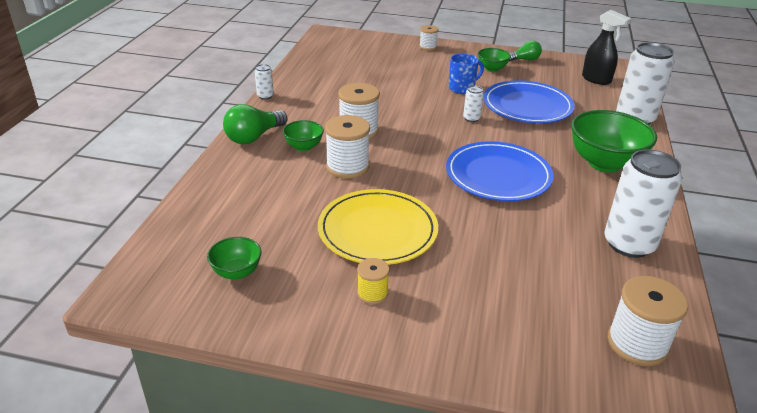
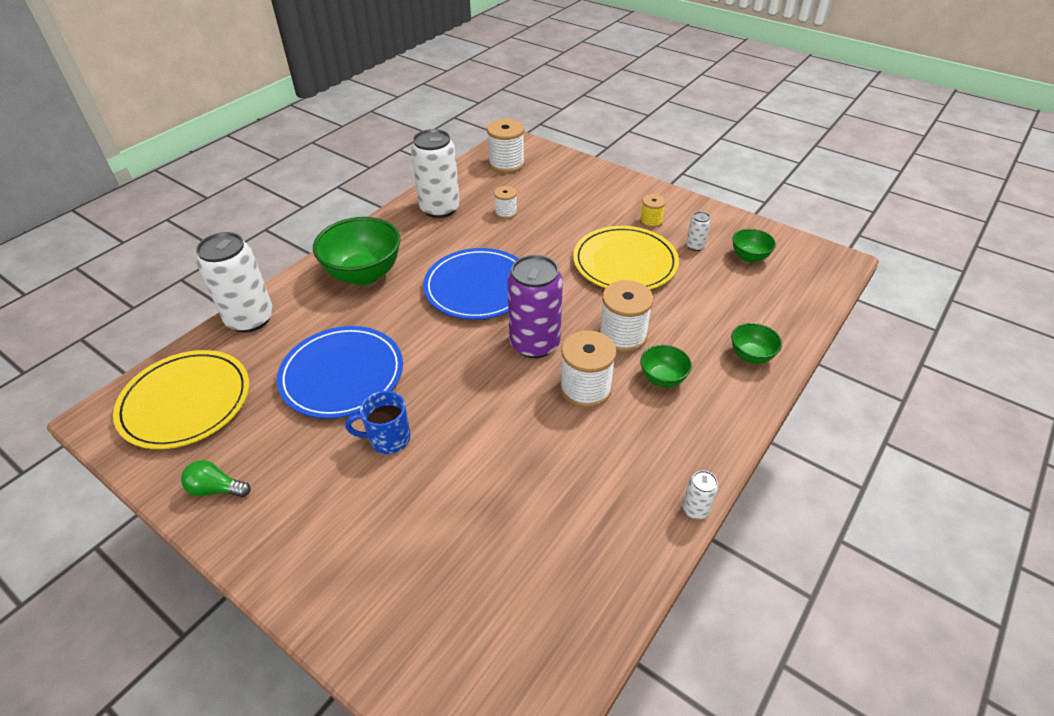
camera: 155 degrees left, 10 degrees up
(254, 137) = (722, 414): green light bulb -> none
(414, 147) = (534, 343): none -> purple can
(428, 47) = (333, 597): white spool -> white spool (506, 213)
(471, 118) = (432, 372): white can -> white can (695, 246)
(492, 69) = (296, 477): green bowl -> green bowl (751, 356)
(596, 79) = (186, 402): black spray bottle -> yellow plate

